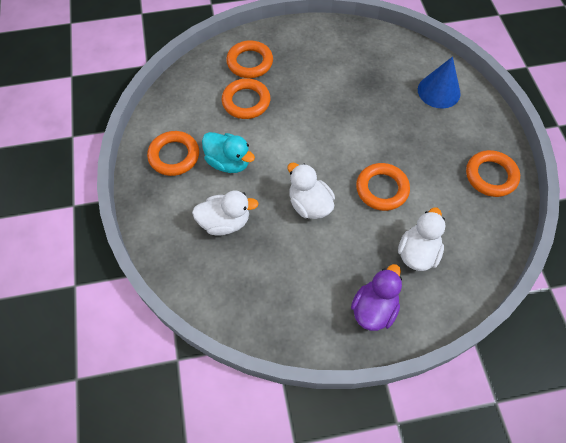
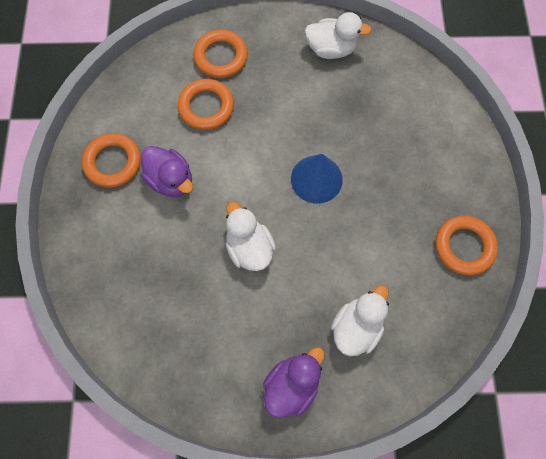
camera: 10 degrees right, 10 degrees up
(225, 222) = (152, 252): white duck -> white duck (331, 49)
(228, 162) = (171, 180): turquoise duck -> purple duck
(382, 189) = (335, 242): orange ring -> none
(439, 91) = (431, 128): blue cone -> blue cone (316, 179)

